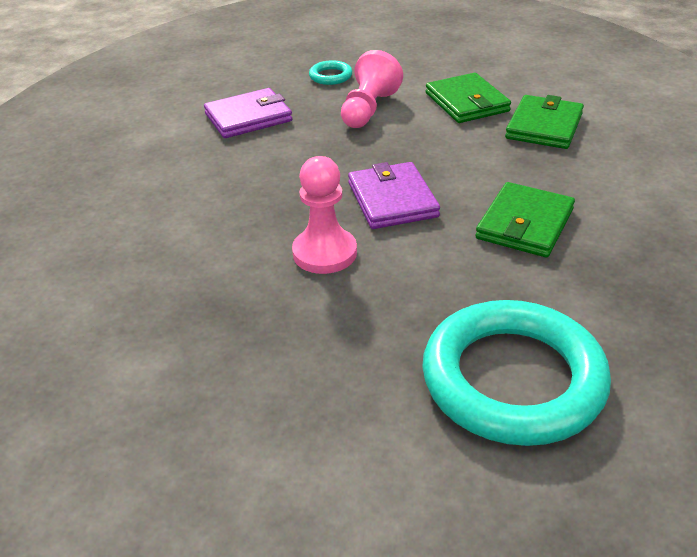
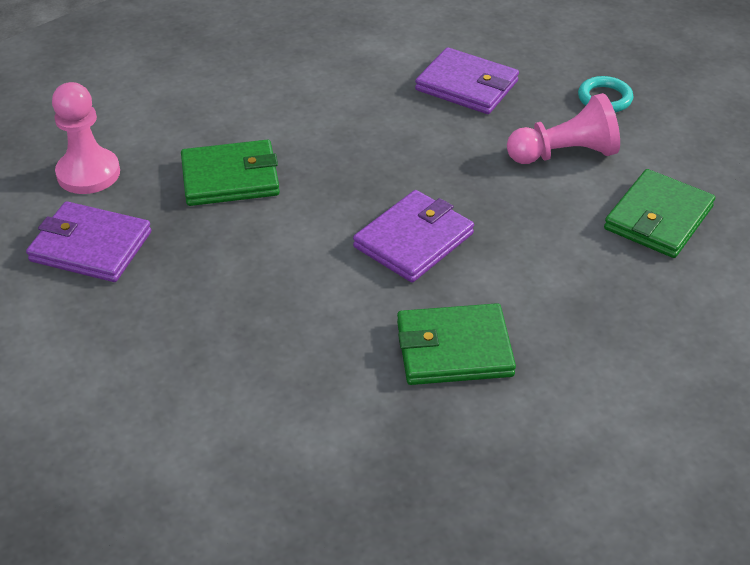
camera: 55 degrees right, 5 degrees up
(208, 385) = (91, 246): none -> purple wallet
(324, 253) = (295, 233): pink pawn -> pink pawn (88, 173)
(513, 379) = (212, 420): turquoise ring -> none
(544, 126) = (670, 298): green wallet -> green wallet (230, 178)

